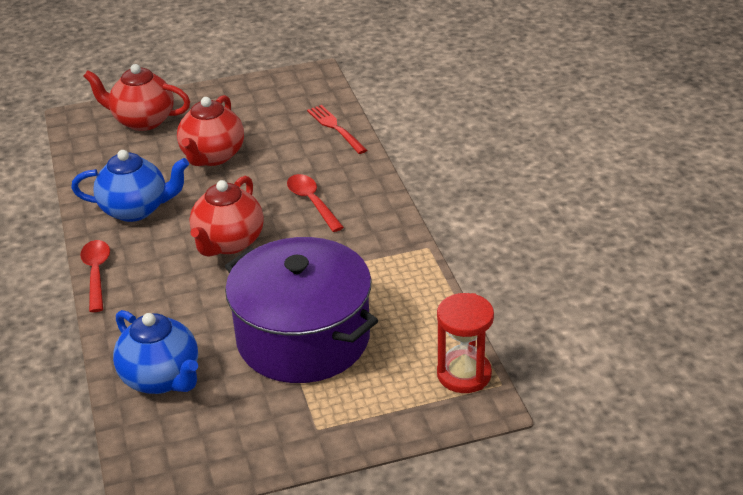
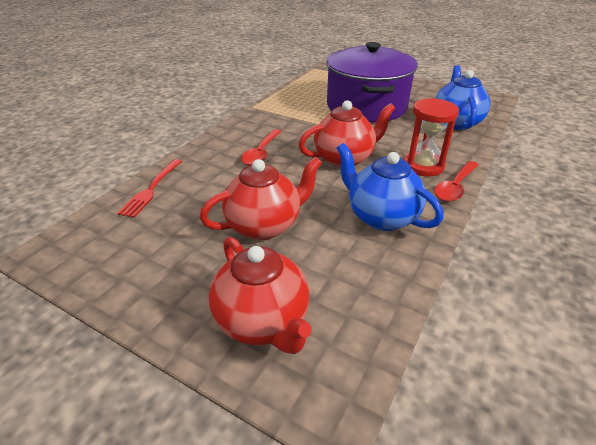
camera: 135 degrees left, 0 degrees up
(464, 374) = (322, 74): red hourglass -> red hourglass (423, 166)

